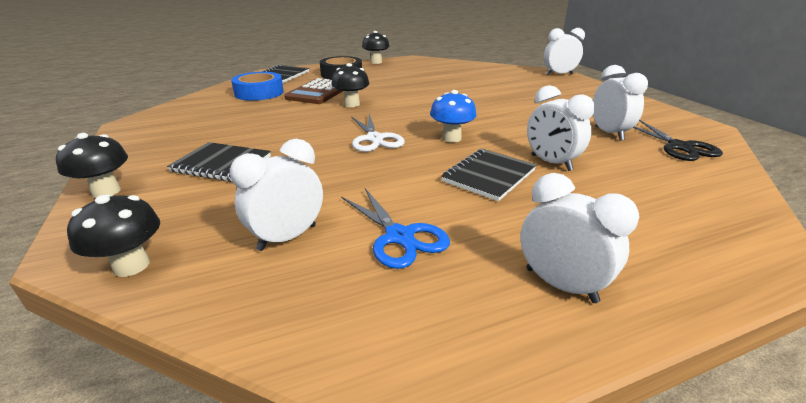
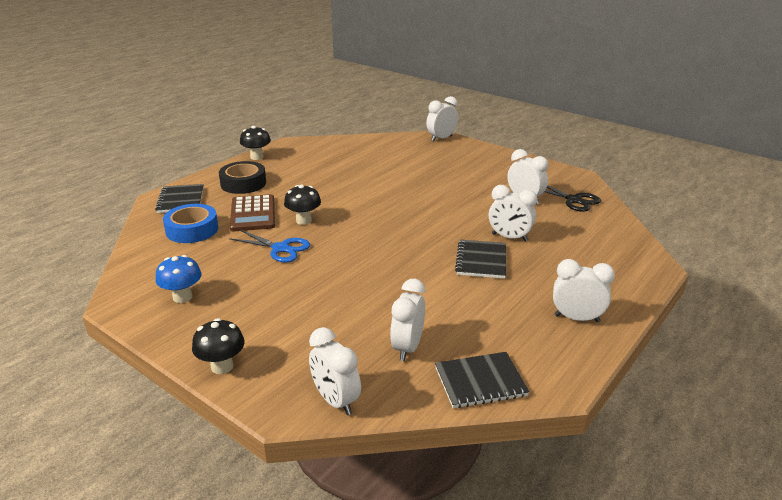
camera: 30 degrees left, 0 degrees up
(131, 266) = (335, 401): black mushroom -> white clock
(222, 164) = (279, 313): black notebook -> black notebook (480, 382)
(374, 139) = (369, 252): white scissors -> none
(399, 237) = (472, 322): blue scissors -> blue scissors (280, 248)
(451, 138) = (425, 235): blue mushroom -> blue mushroom (182, 297)

